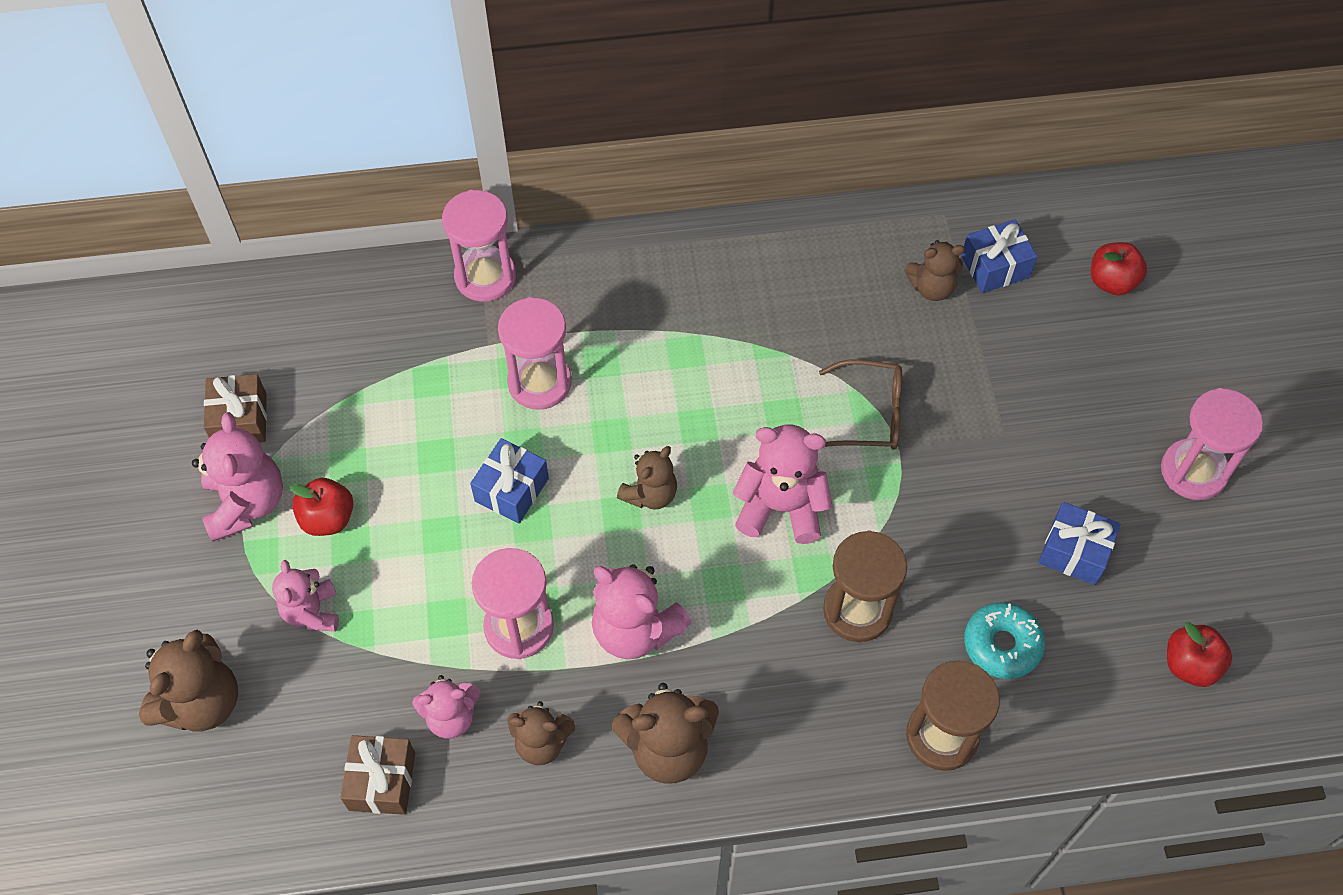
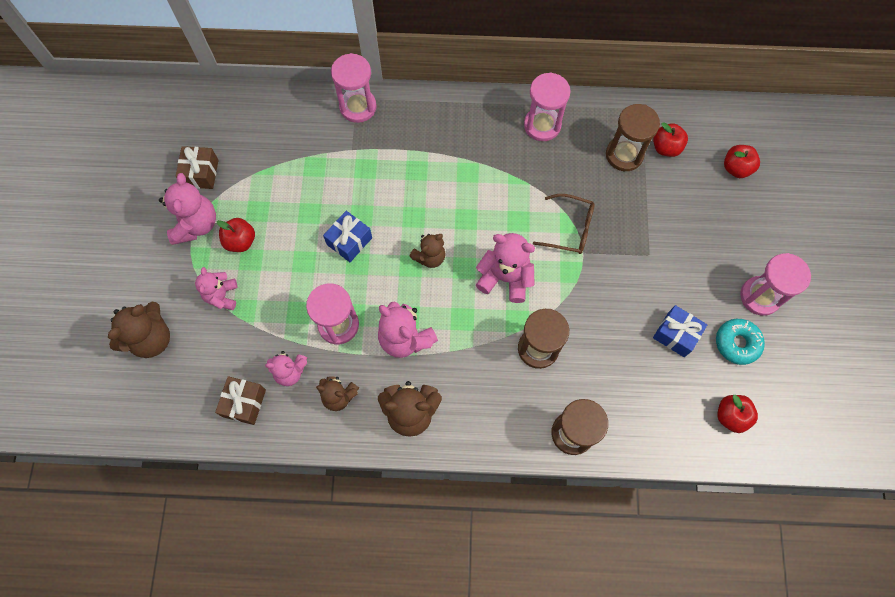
camera: 10 degrees right, 10 degrees up
(539, 382) = (378, 178): pink hourglass -> pink hourglass (542, 125)
(931, 288) = (624, 155): brown teddy bear -> brown hourglass
(995, 267) = (666, 147): blue gift -> red apple
(1002, 645) = (620, 384): turquoise donut -> turquoise donut (737, 343)

